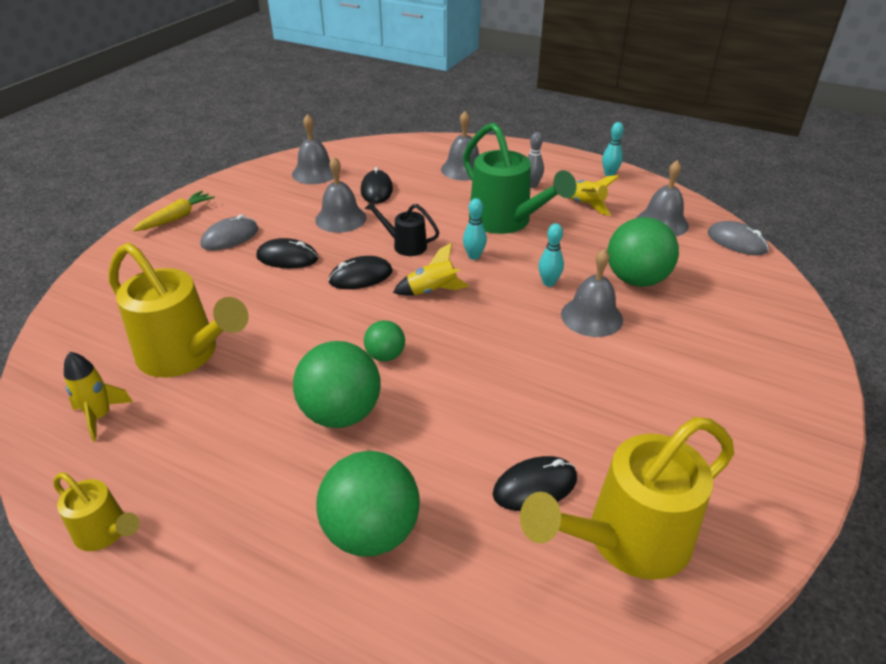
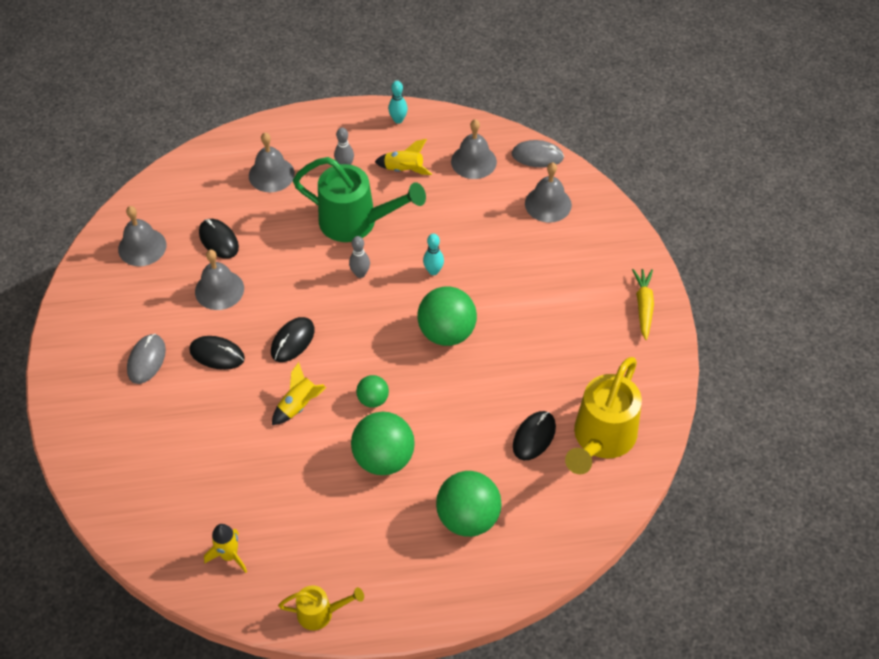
camera: 35 degrees left, 15 degrees up
(176, 218) = (74, 365): yellow carrot -> yellow carrot (643, 306)
(185, 355) = (234, 480): yellow watering can -> none
(287, 258) = (217, 354): black mouse -> black mouse turned 45 degrees clockwise
(405, 245) = (298, 291): black watering can -> none
(432, 291) = (357, 325): yellow rocket -> yellow rocket (299, 405)
(474, 256) = (360, 273): turquoise bowling pin -> grey bowling pin
(591, 316) = (483, 287): grey bell -> grey bell (548, 204)
(636, 279) = (491, 235): green ball -> green ball (447, 332)

